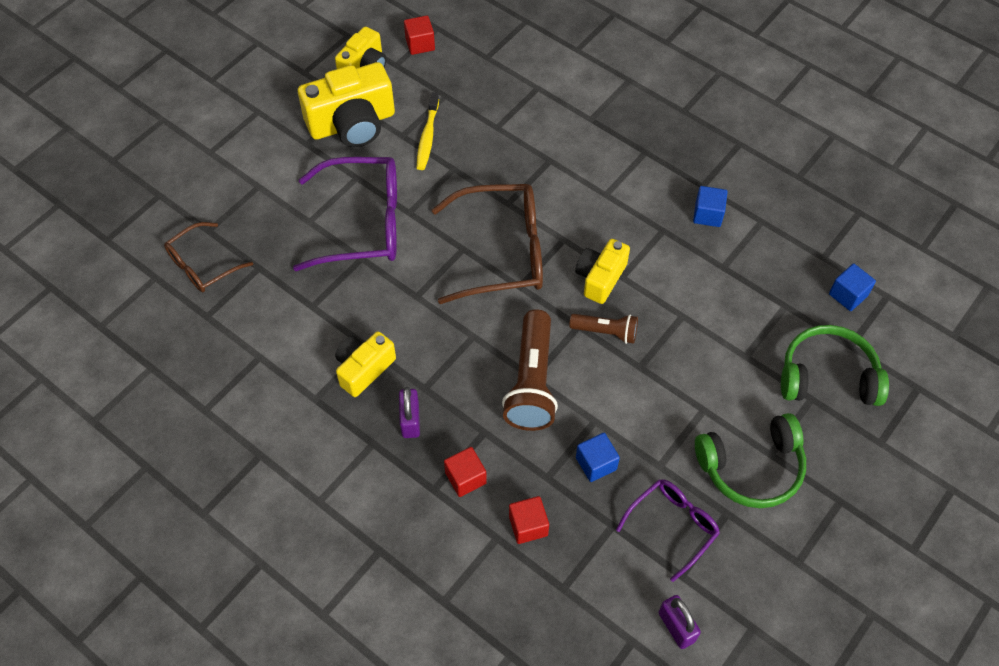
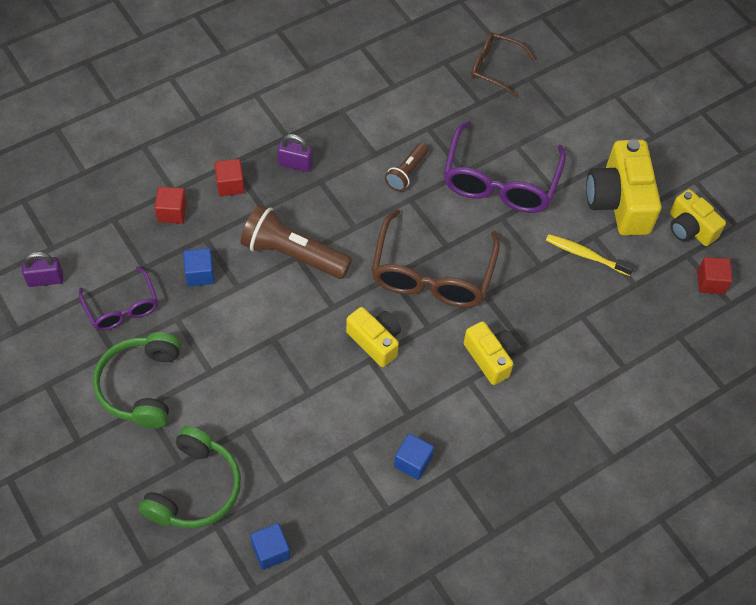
camera: 105 degrees right, 0 degrees up
(202, 265) = (494, 68): brown glasses -> brown glasses turned 45 degrees counterclockwise
(364, 369) = (354, 146): yellow camera -> yellow camera (490, 358)
(606, 332) = (317, 325): brown flashlight -> brown flashlight (407, 173)

